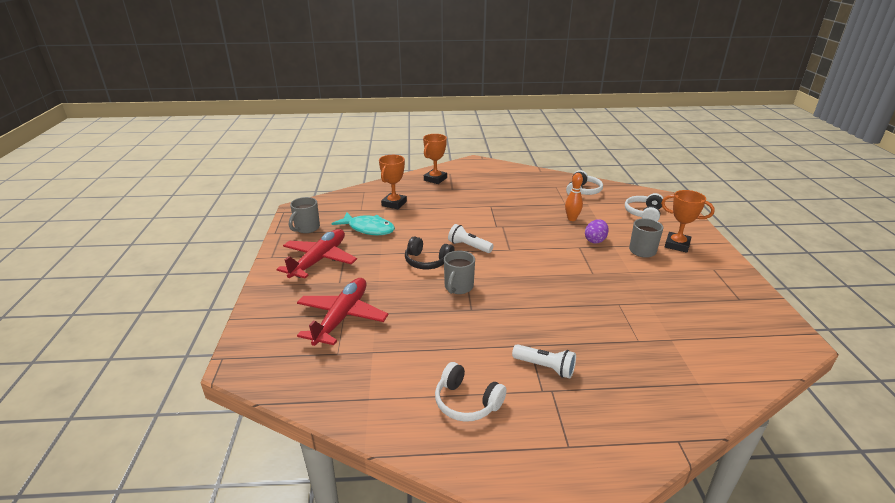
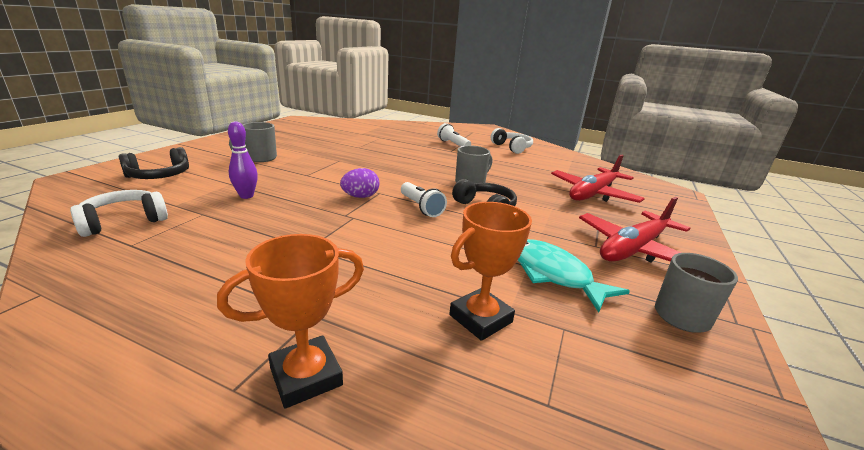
camera: 155 degrees left, 5 degrees down
(571, 219) = (246, 196): orange bowling pin -> purple bowling pin
(595, 240) = (278, 174): purple egg -> purple egg (360, 197)
(643, 214) = (159, 176): white headphones -> black headphones
(677, 245) = (221, 153): orange trophy -> none

